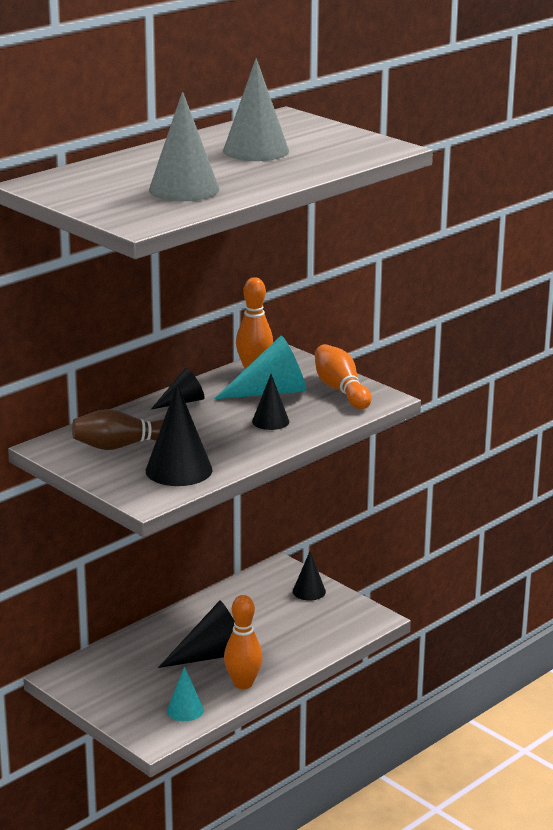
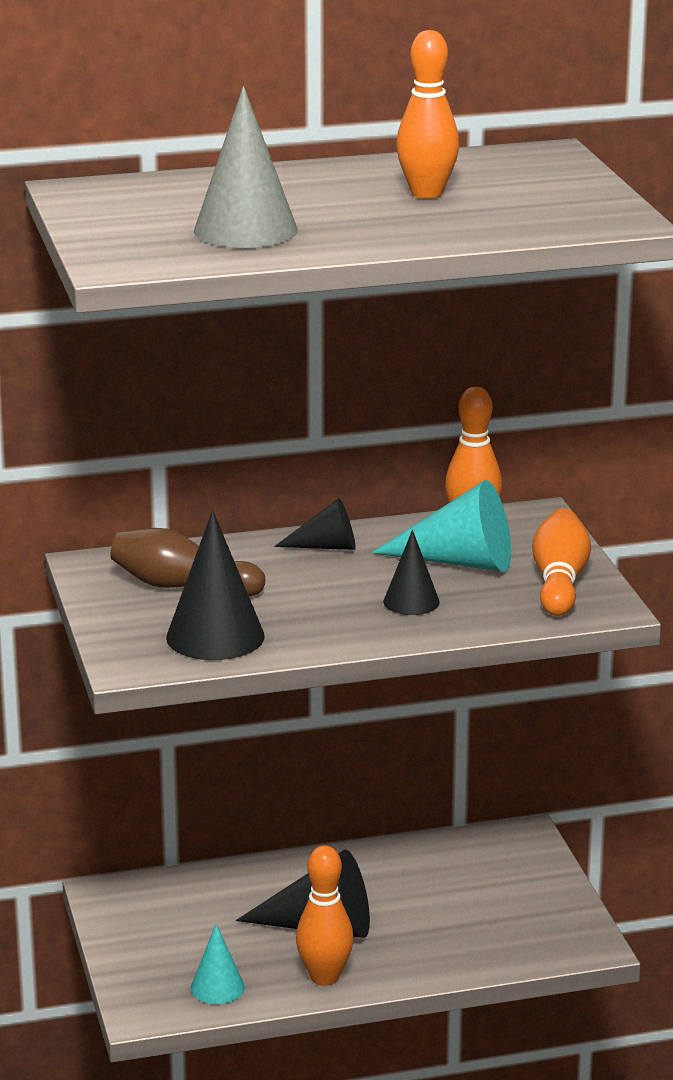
camera: 30 degrees right, 0 degrees up
(255, 150) = (427, 194): grey cone -> orange bowling pin
(309, 591) = (532, 879): black cone -> none

